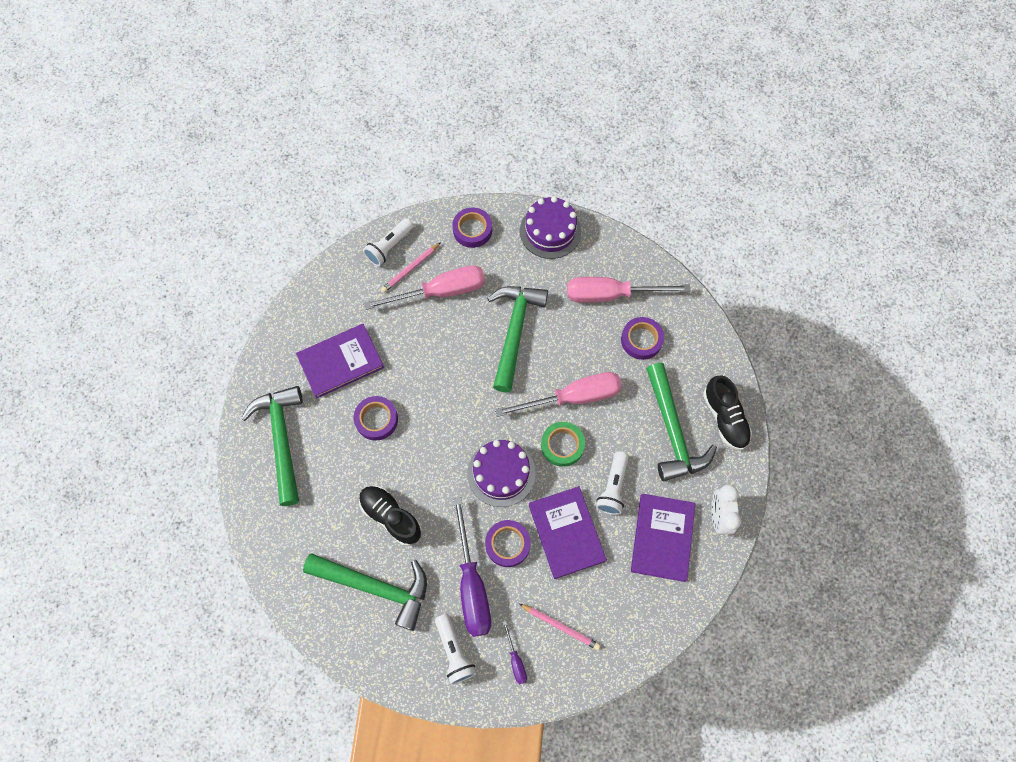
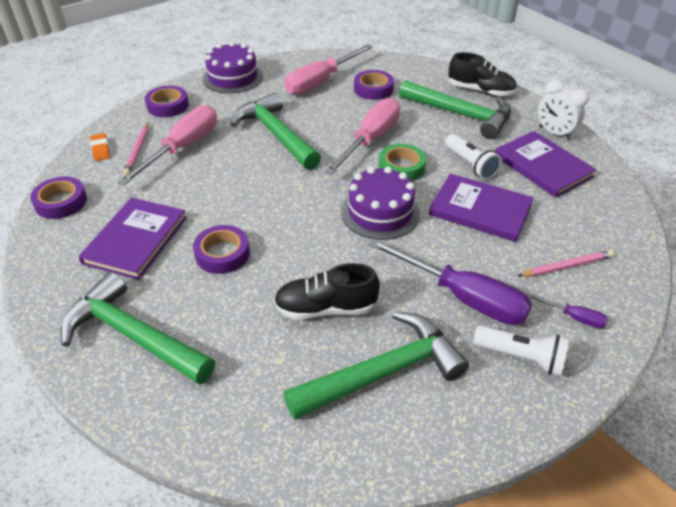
camera: 45 degrees left, 25 degrees down
(389, 247) = (101, 149): white flashlight -> orange eraser
(507, 544) = (450, 249): purple tape -> purple tape (61, 202)

